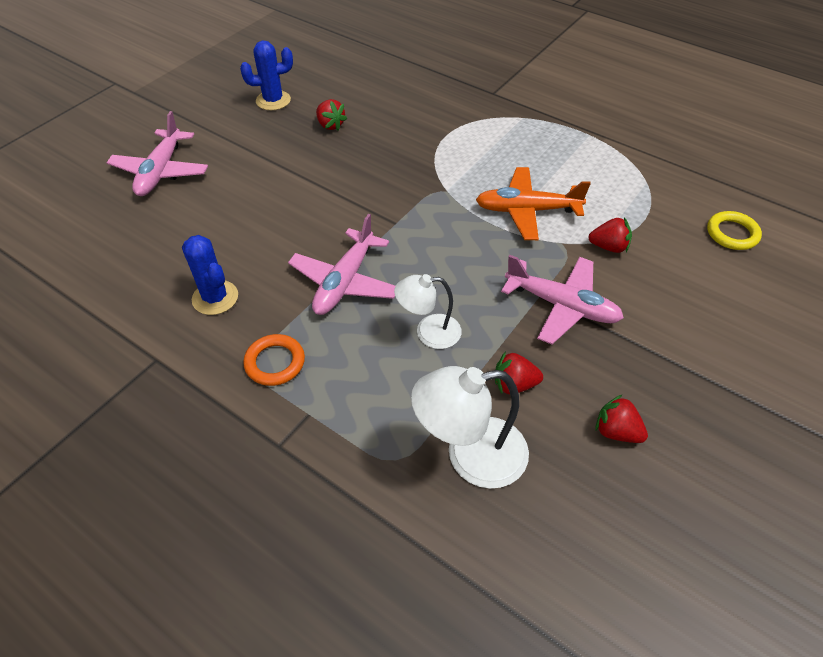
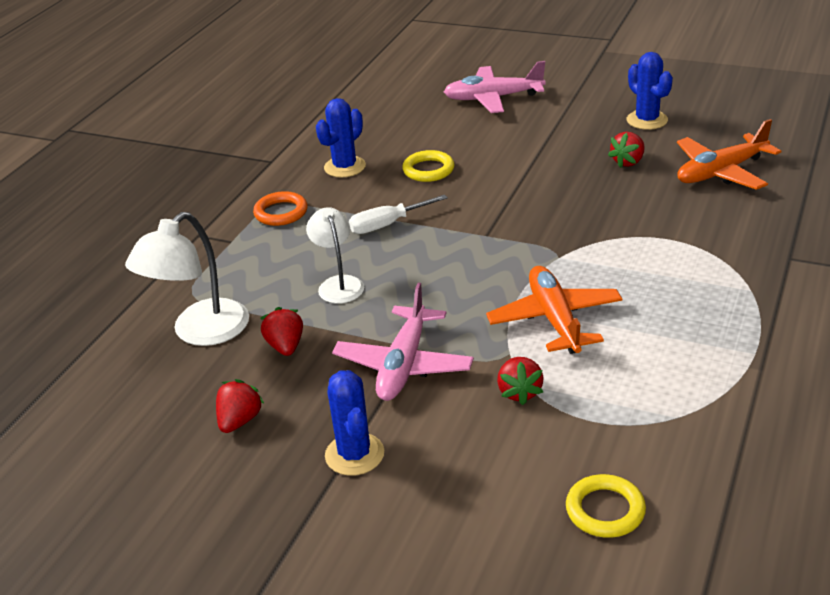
camera: 80 degrees right, 15 degrees down
(264, 238) = (428, 170): none -> yellow ring
(345, 282) = (388, 224): pink plane -> white screwdriver
(373, 89) = (721, 172): none -> orange plane
(470, 455) = (200, 332): white lamp -> white lamp turned 120 degrees counterclockwise
(669, 354) = (354, 454): none -> blue cactus

